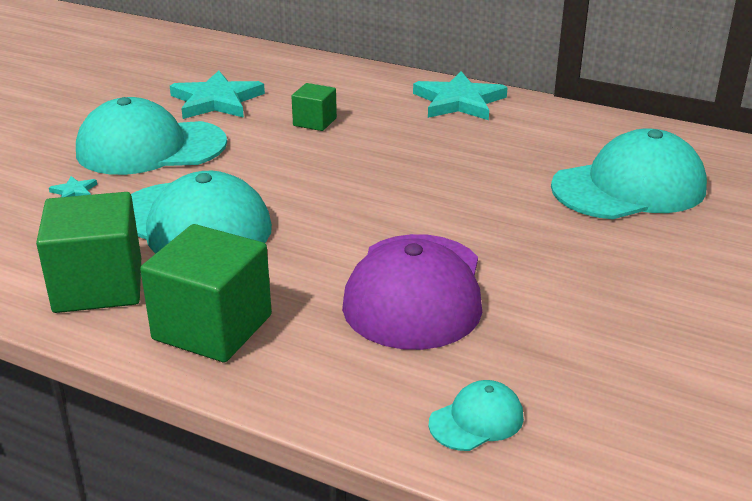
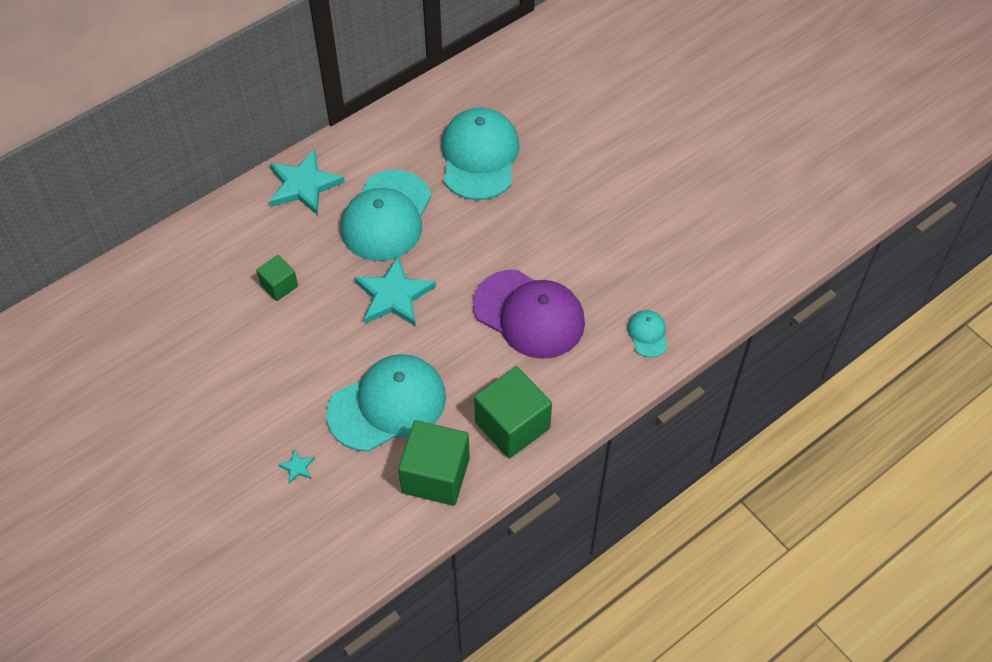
camera: 65 degrees left, 25 degrees up
(150, 148) = (255, 403): turquoise cap -> turquoise cap (386, 216)
(216, 101) = (197, 337): turquoise star -> turquoise star (394, 295)

